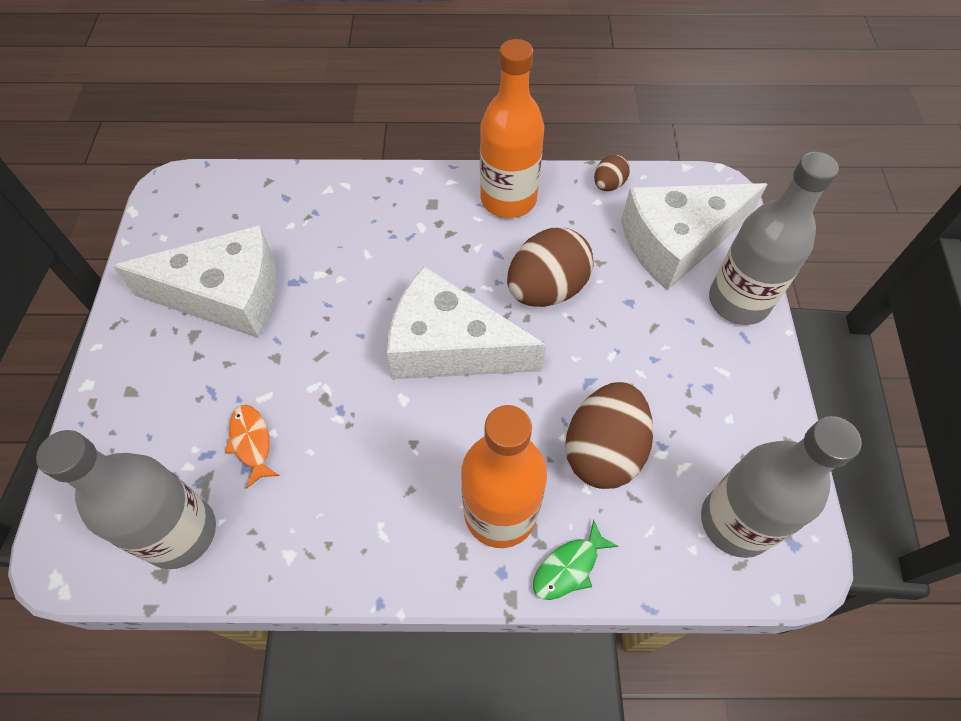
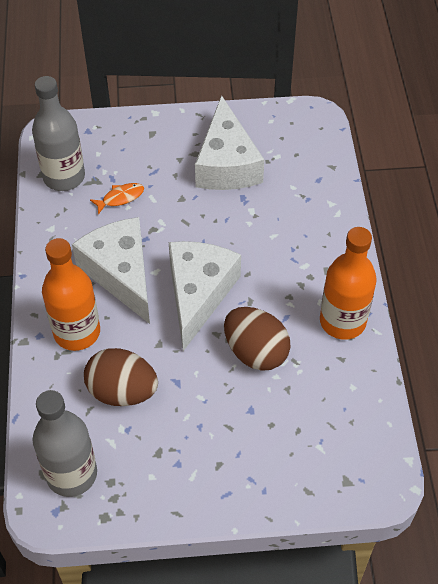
camera: 85 degrees right, 5 degrees down
(568, 567) = (42, 372): green fish -> none
(608, 185) = (373, 395): brown egg -> none
(676, 242) = (317, 447): white cheese -> white cheese (121, 273)
(738, 301) = (261, 492): grey bottle -> none

